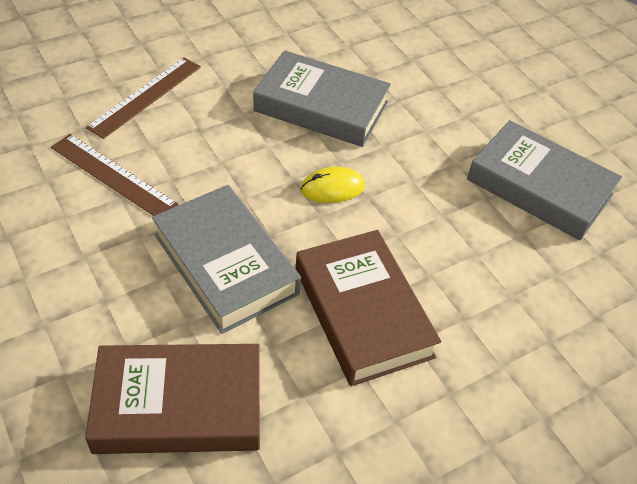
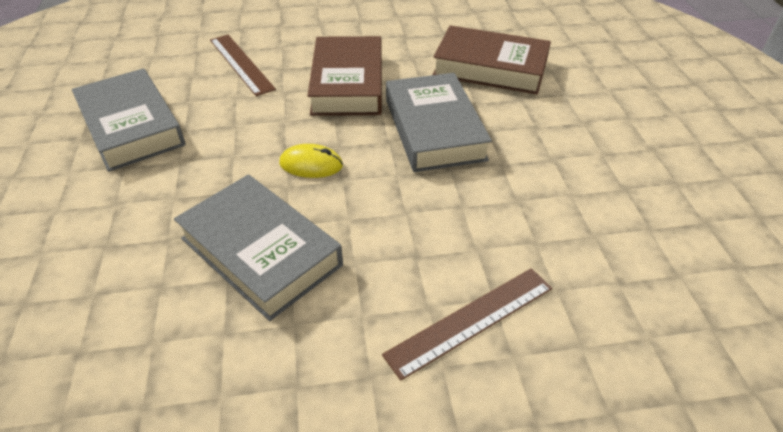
camera: 155 degrees left, 5 degrees down
(113, 176) = (522, 223): brown ruler -> brown ruler (241, 64)

